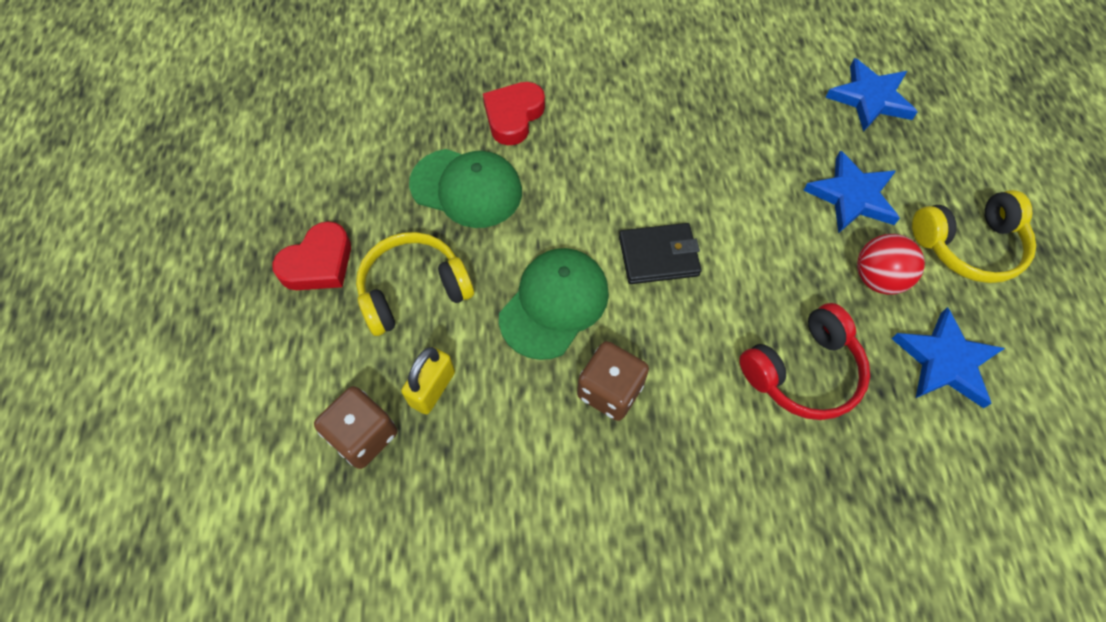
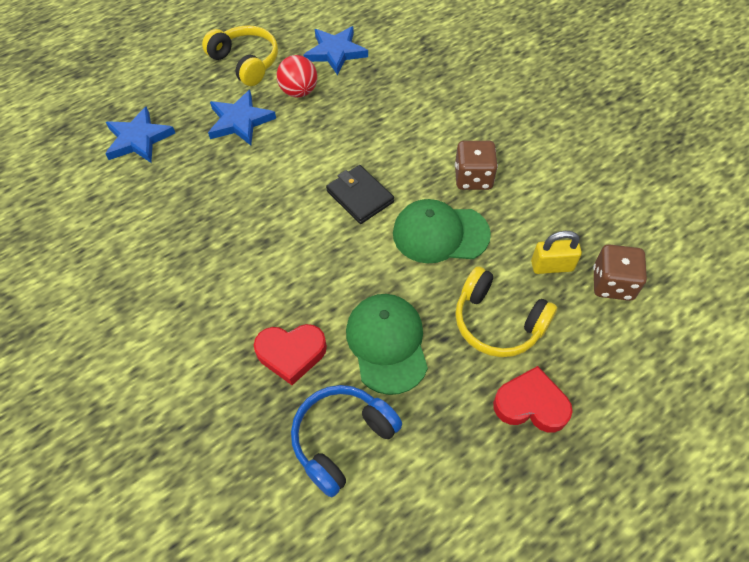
camera: 120 degrees left, 5 degrees down
(410, 115) = (342, 439): none -> blue headphones
(803, 372) = (388, 102): red headphones -> none

